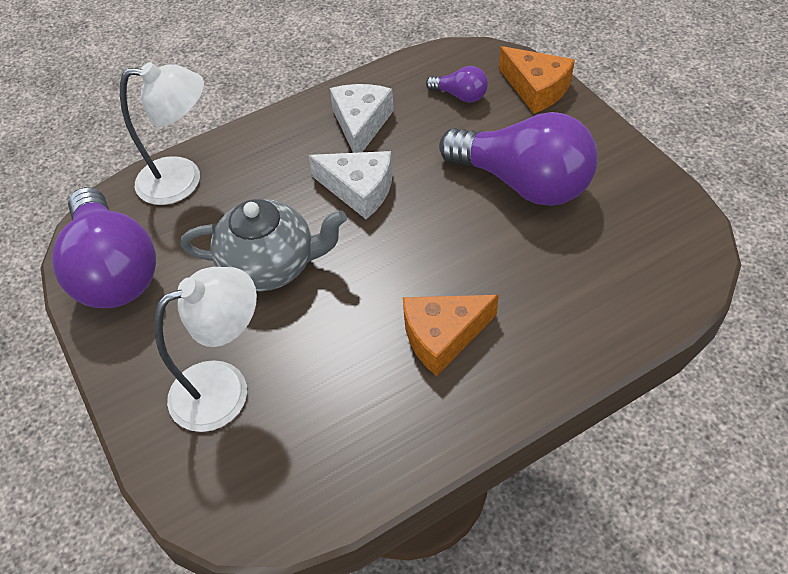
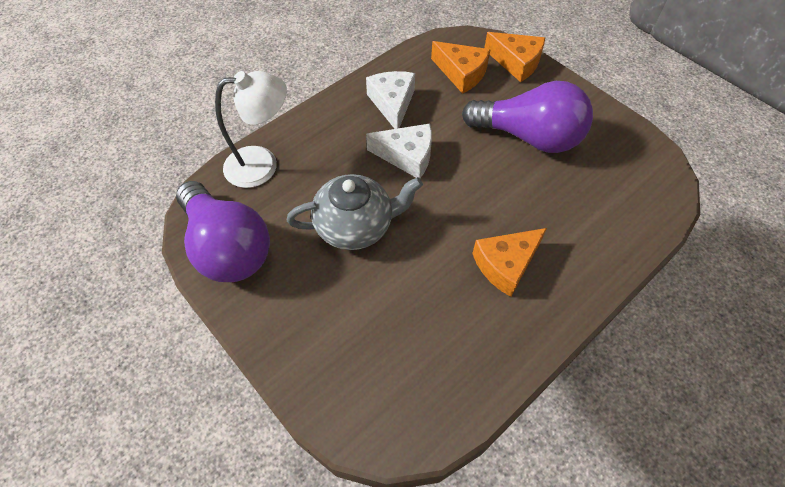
camera: 15 degrees left, 5 degrees up
(225, 388) = (349, 331): white lamp -> none
(460, 95) = (461, 73): purple light bulb -> orange cheese

